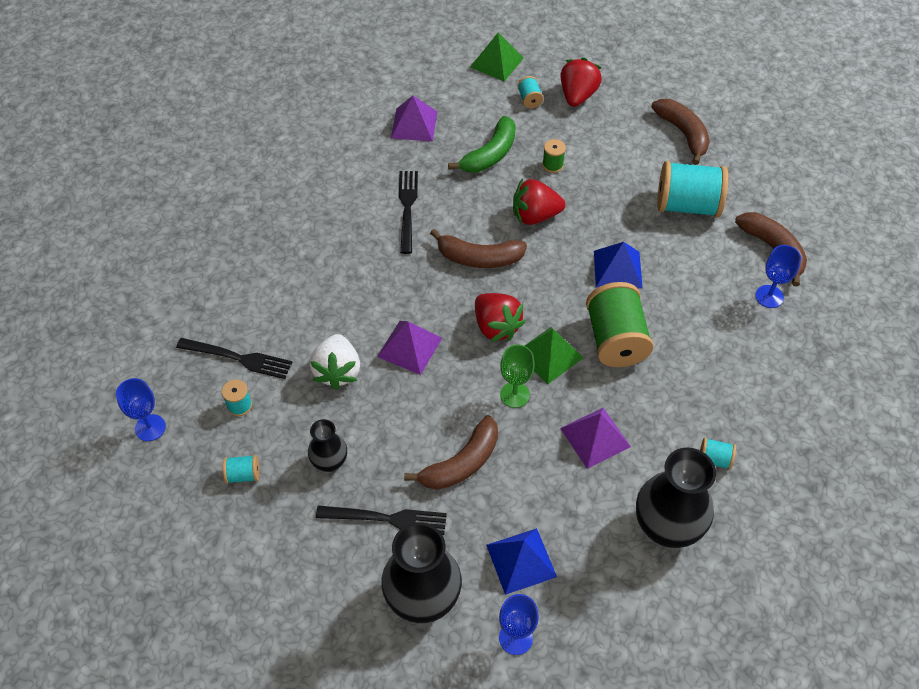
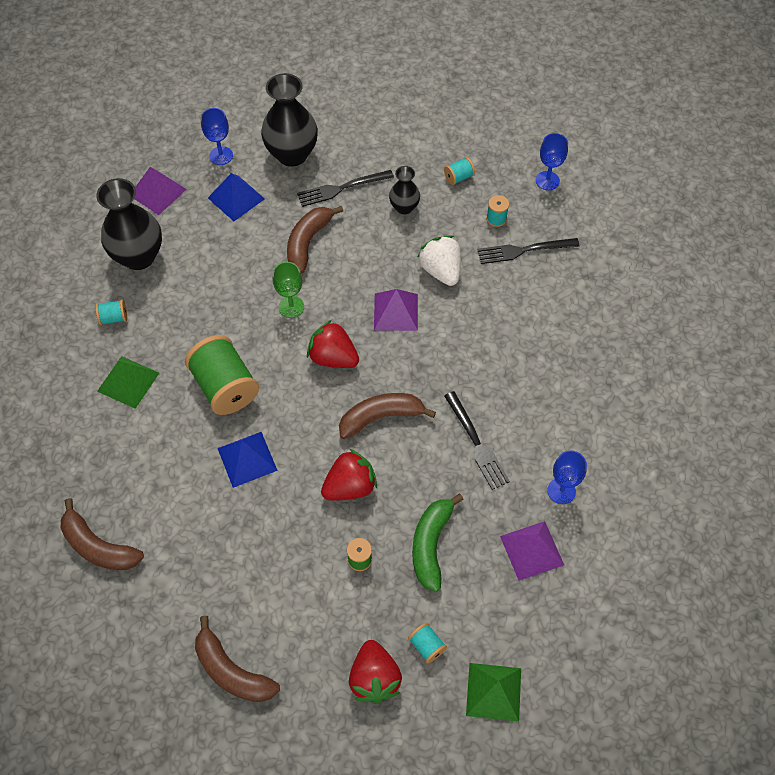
camera: 155 degrees right, 5 degrees up
(549, 355) = (277, 351): green pyramid -> green pyramid (128, 382)
(595, 437) = (214, 299): purple pyramid -> purple pyramid (157, 192)
(687, 205) = (200, 566): turquoise spool -> none
(769, 296) = (93, 488): blue goblet -> blue goblet (561, 491)

